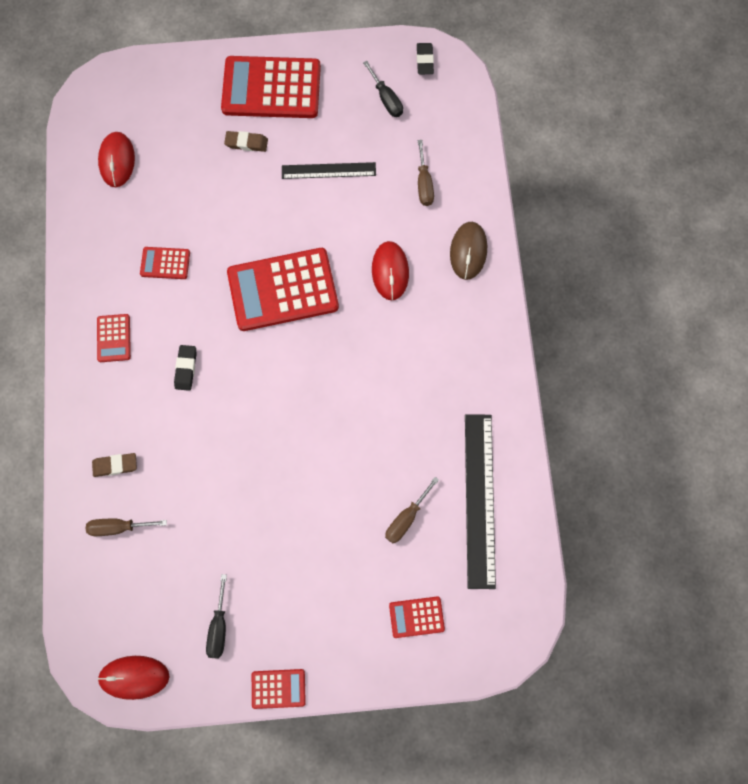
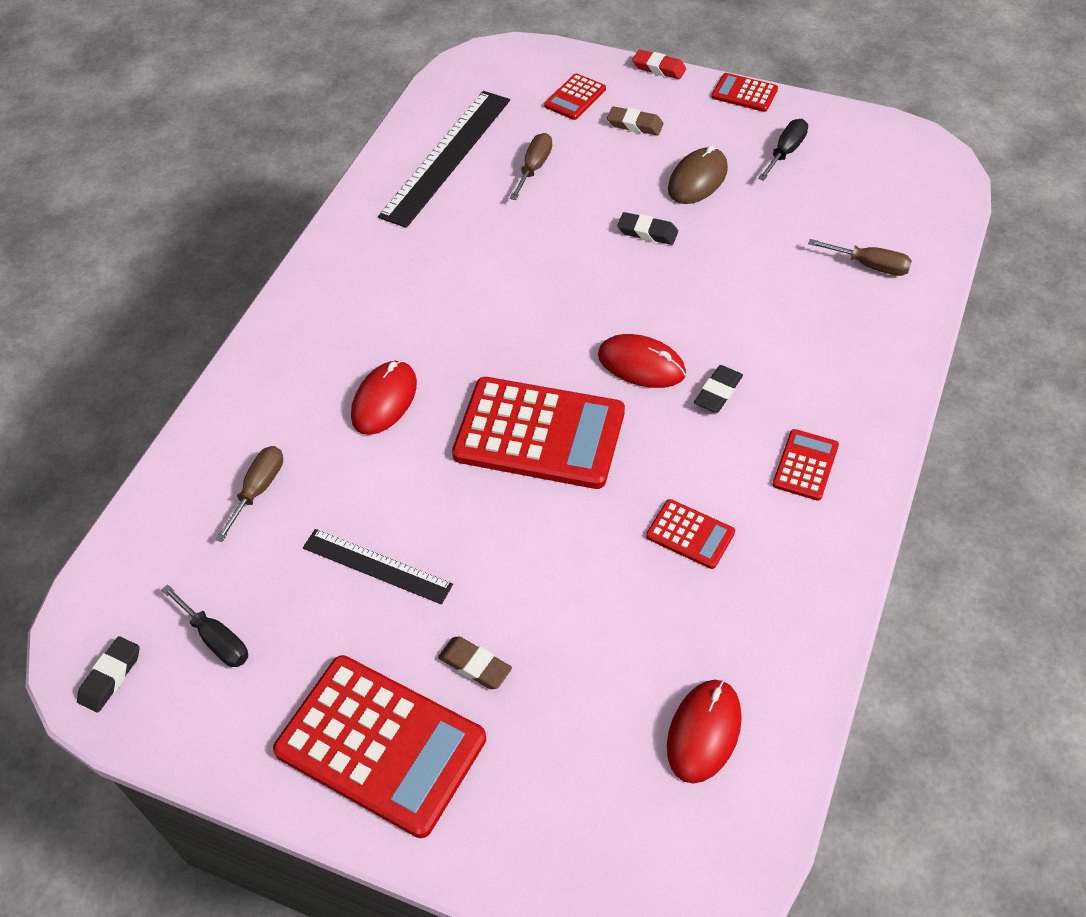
camera: 150 degrees left, 20 degrees down
(115, 465) = (853, 324): brown eraser -> brown eraser (635, 125)
(134, 677) = (894, 144): red mouse -> red mouse (641, 364)
(290, 489) = (647, 232): none -> black eraser
(364, 690) = (659, 68): none -> red eraser
(386, 99) = (216, 639): black screwdriver -> black screwdriver turned 135 degrees clockwise
(406, 518) = (534, 168): brown screwdriver -> brown screwdriver turned 45 degrees counterclockwise
(416, 617) = (575, 97): red calculator -> red calculator turned 105 degrees clockwise
(468, 251) = (269, 384): brown mouse -> brown mouse (697, 179)

